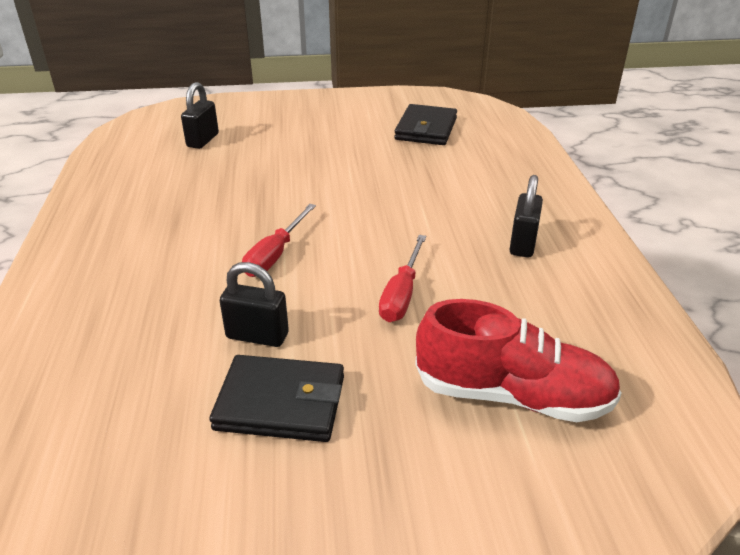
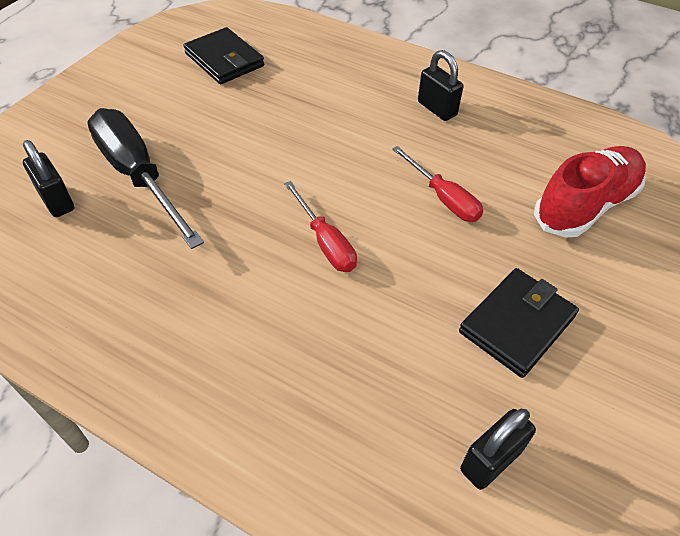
camera: 55 degrees left, 15 degrees up
(257, 154) = (138, 176): none -> black screwdriver
(257, 336) = (428, 303): black padlock -> black padlock (490, 460)

